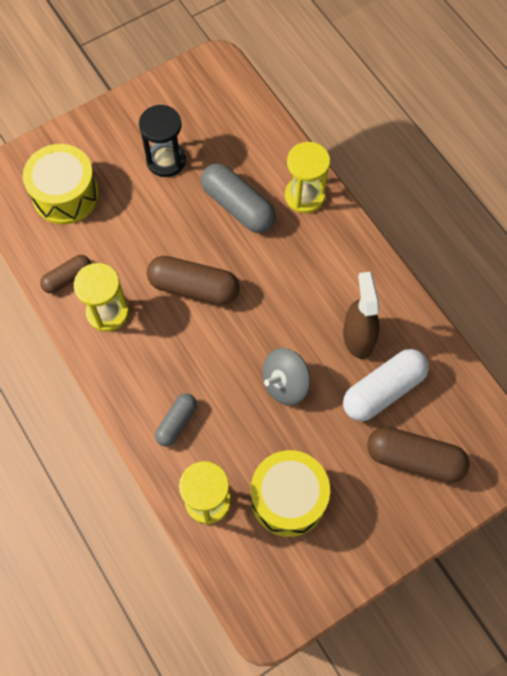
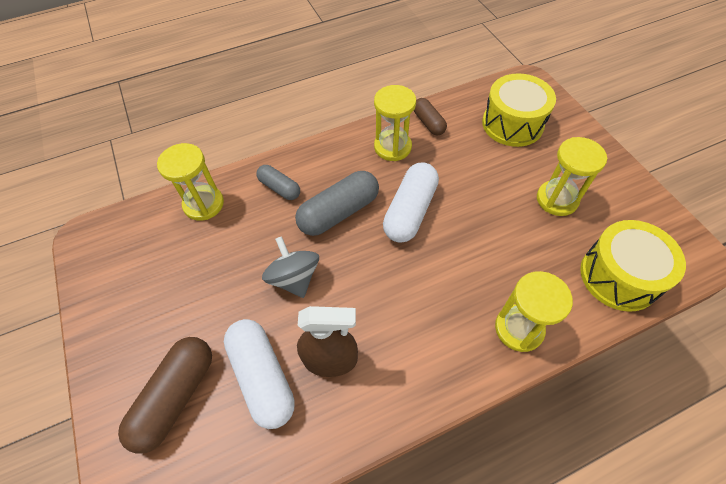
camera: 100 degrees right, 10 degrees down
(166, 160) = (557, 199): black hourglass -> yellow hourglass
(194, 287) = (410, 211): brown capsule -> white capsule
(238, 206) = (503, 258): grey capsule -> grey capsule (339, 212)
(288, 498) = (182, 266): yellow drum -> yellow drum (619, 276)

